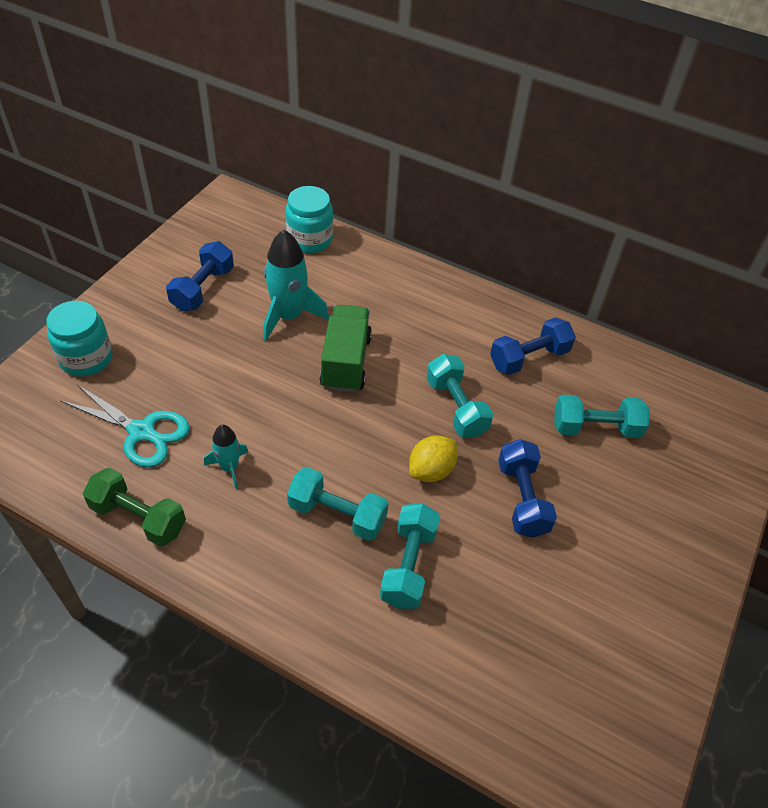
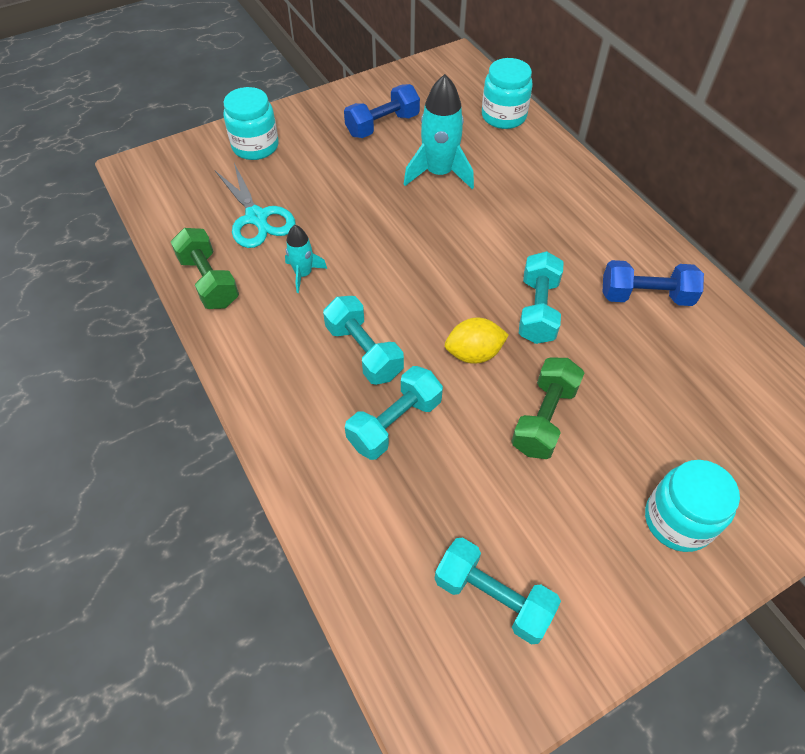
camera: 35 degrees right, 5 degrees up
(346, 362) = (462, 230): green truck -> none
(522, 498) = (544, 418): blue dumbbell -> green dumbbell
(595, 428) = (670, 390): turquoise dumbbell -> turquoise dumbbell (492, 597)
(666, 530) = (677, 520): none -> turquoise jar

